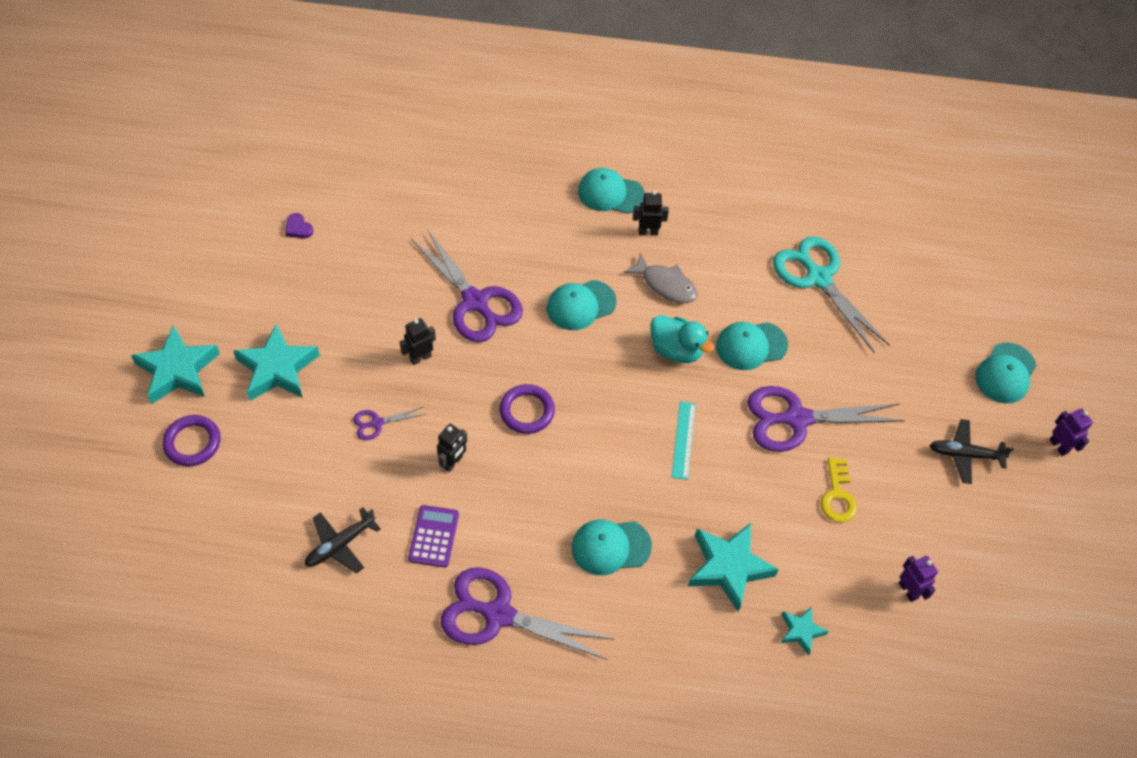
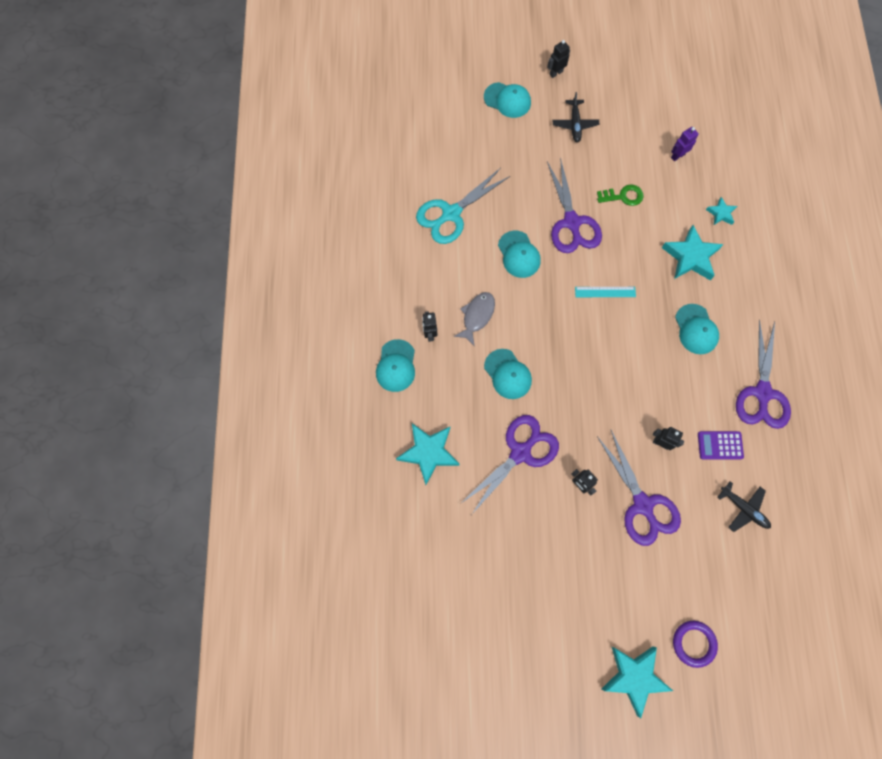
camera: 95 degrees left, 15 degrees up
(277, 369) = (614, 594): turquoise star -> turquoise star (428, 453)
(298, 228) = (475, 614): purple heart -> none
(377, 423) = (642, 505): purple scissors -> purple scissors, size x2.21
(527, 411) = (607, 399): purple ring -> none
(676, 350) = (533, 303): turquoise duck -> none
(837, 496) = (623, 196): yellow key -> green key
(1059, 446) = (556, 73): purple robot -> black robot

